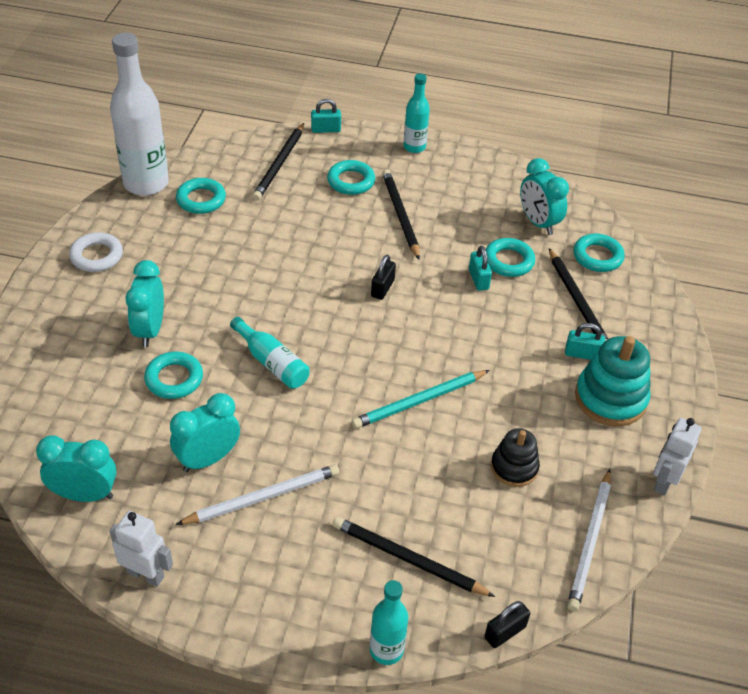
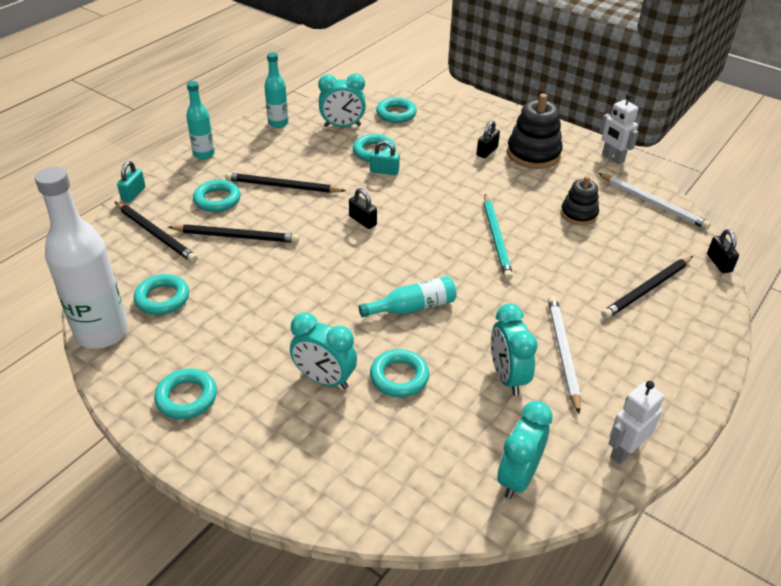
camera: 65 degrees left, 5 degrees down
(97, 256) = (186, 397): white ring -> turquoise ring
(386, 650) = (725, 324): turquoise bottle -> turquoise bottle (278, 123)
(577, 301) = (435, 136): black pencil -> black pencil (236, 236)
(582, 354) = (487, 151): turquoise padlock -> black padlock
(610, 398) = (533, 154): turquoise stacking toy -> black stacking toy

